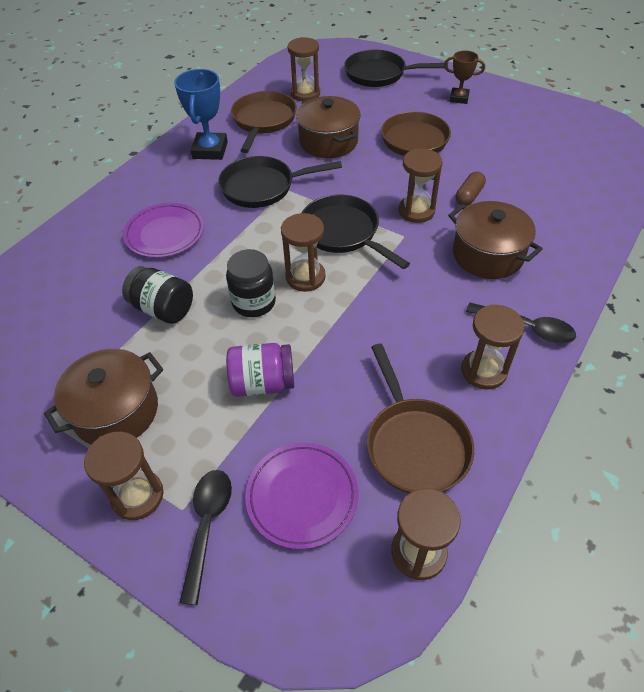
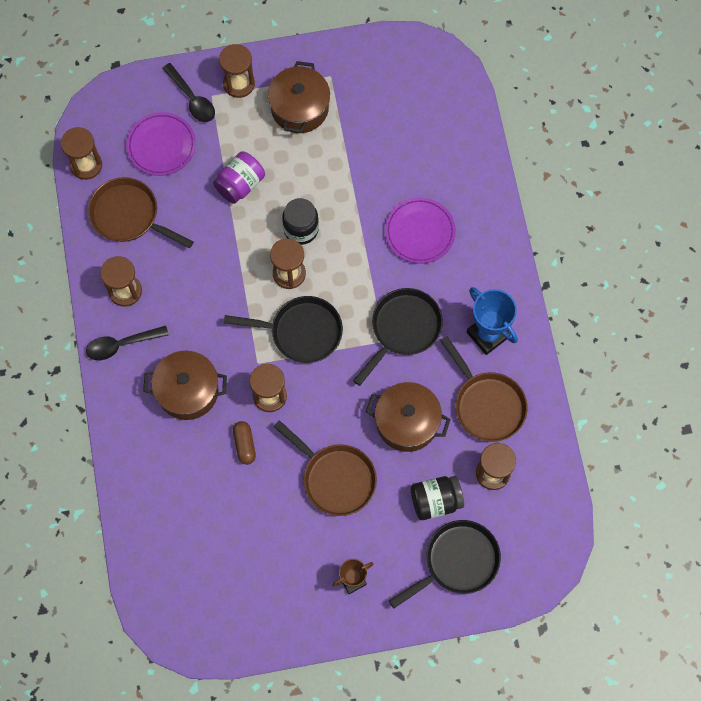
camera: 135 degrees right, 20 degrees up
(163, 309) = (350, 181): black jar -> black jar (435, 501)

